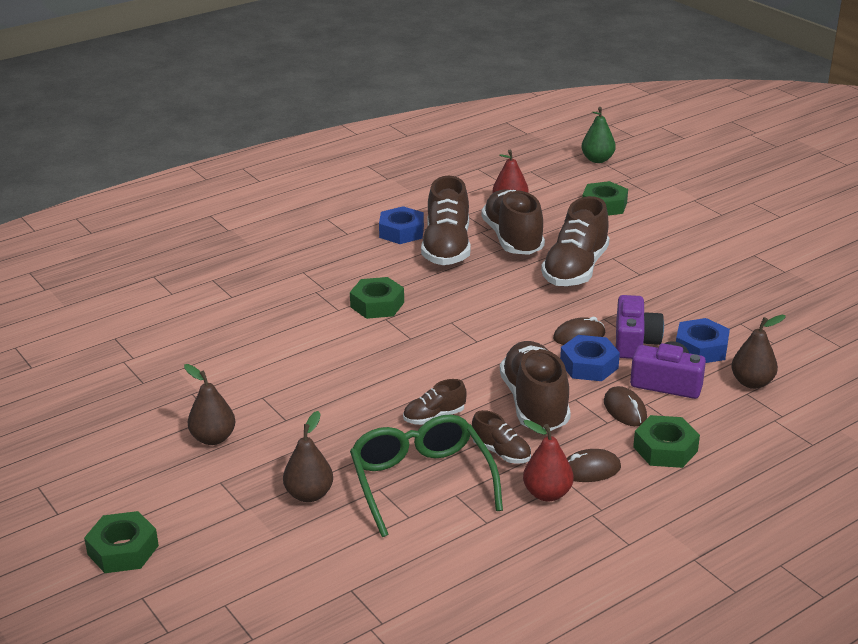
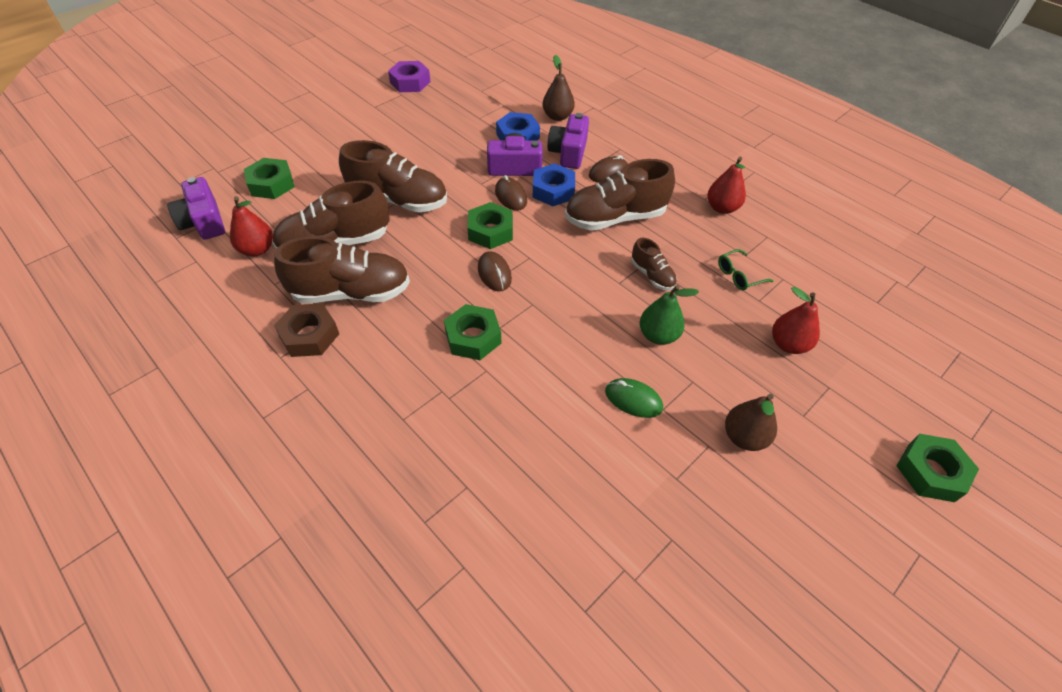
camera: 100 degrees left, 20 degrees up
(278, 382) = (633, 400): none -> green mouse
(309, 494) = (788, 344): brown pear -> red pear
(401, 232) = (309, 335): blue nut -> brown nut
(421, 481) = (739, 275): green glasses -> green glasses, size x0.44
(501, 452) = (684, 233): brown shoe -> none
(550, 180) = (204, 222): none -> purple camera
(590, 470) = (686, 188): brown mouse -> brown mouse (494, 273)
(597, 160) = (164, 189): green pear -> green pear (658, 335)
(665, 449) = (648, 155): green nut -> green nut (490, 231)
(815, 277) = (410, 82): none -> purple nut

